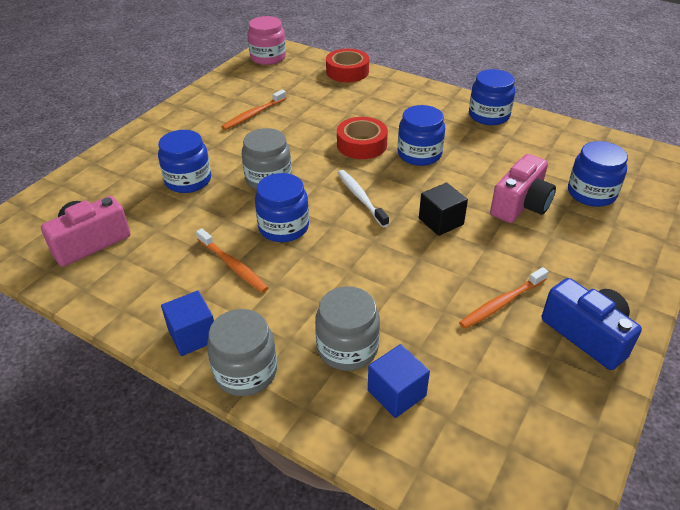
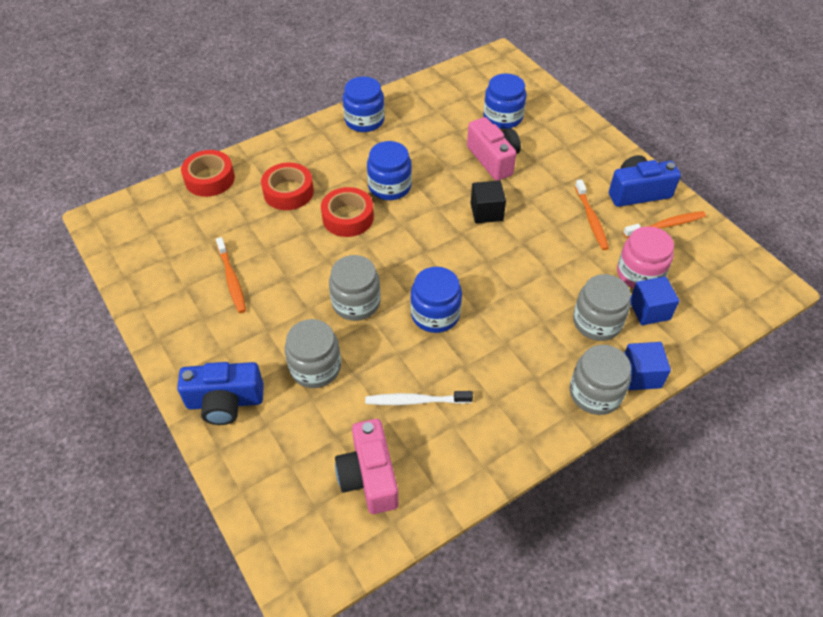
camera: 65 degrees left, 10 degrees up
(136, 151) = (225, 402): none -> blue camera
(188, 180) = (315, 367): blue jar -> grey jar
(193, 335) = (541, 419): blue cube -> blue cube (640, 375)
(233, 265) = (467, 366): orange toothbrush -> orange toothbrush (665, 225)
(268, 57) = (119, 230): pink jar -> pink jar (639, 273)
(361, 198) = (426, 248): white toothbrush -> white toothbrush (416, 401)
(365, 108) = (288, 192): none -> red tape

